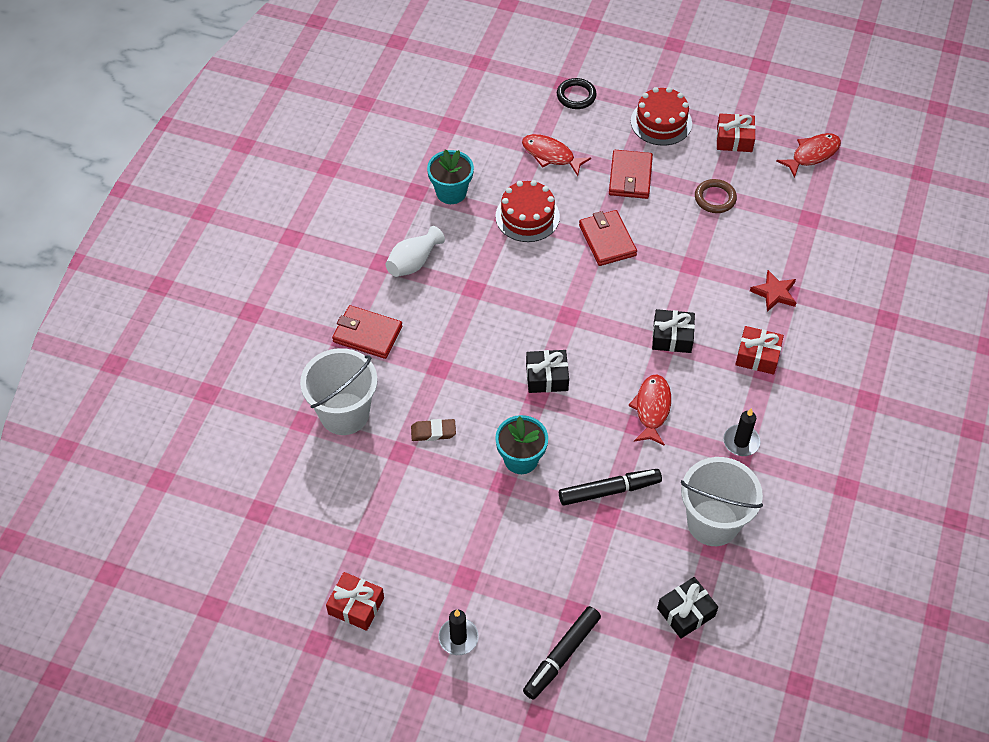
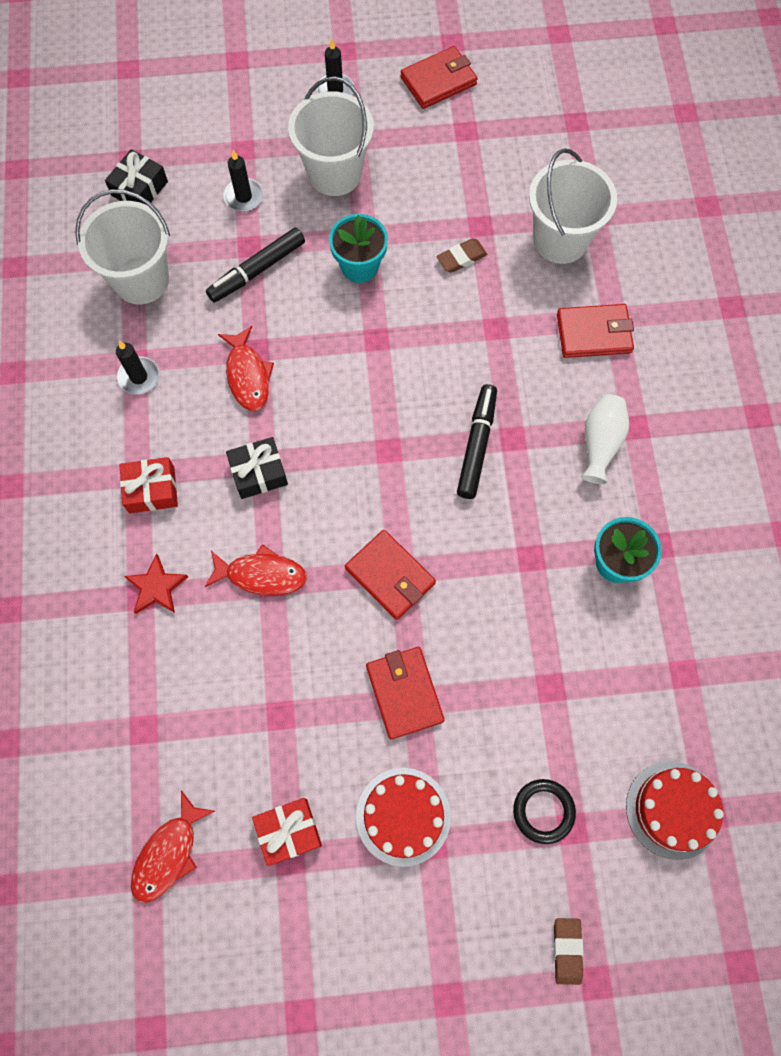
camera: 155 degrees right, 15 degrees up
(356, 606) = (438, 81): red gift -> red wallet
(500, 552) = (334, 173): none -> white bucket
(527, 216) = (504, 568): red cake -> red cake (673, 809)
(547, 377) = (376, 365): black gift -> none
(550, 155) = (524, 682): red fish -> red fish (262, 575)
(561, 656) = (238, 111): black marker -> black marker (477, 445)
(593, 563) = (243, 197): none -> black candle
(598, 40) = (567, 950): none -> brown eraser
(715, 198) = (279, 707): brown ring -> none

